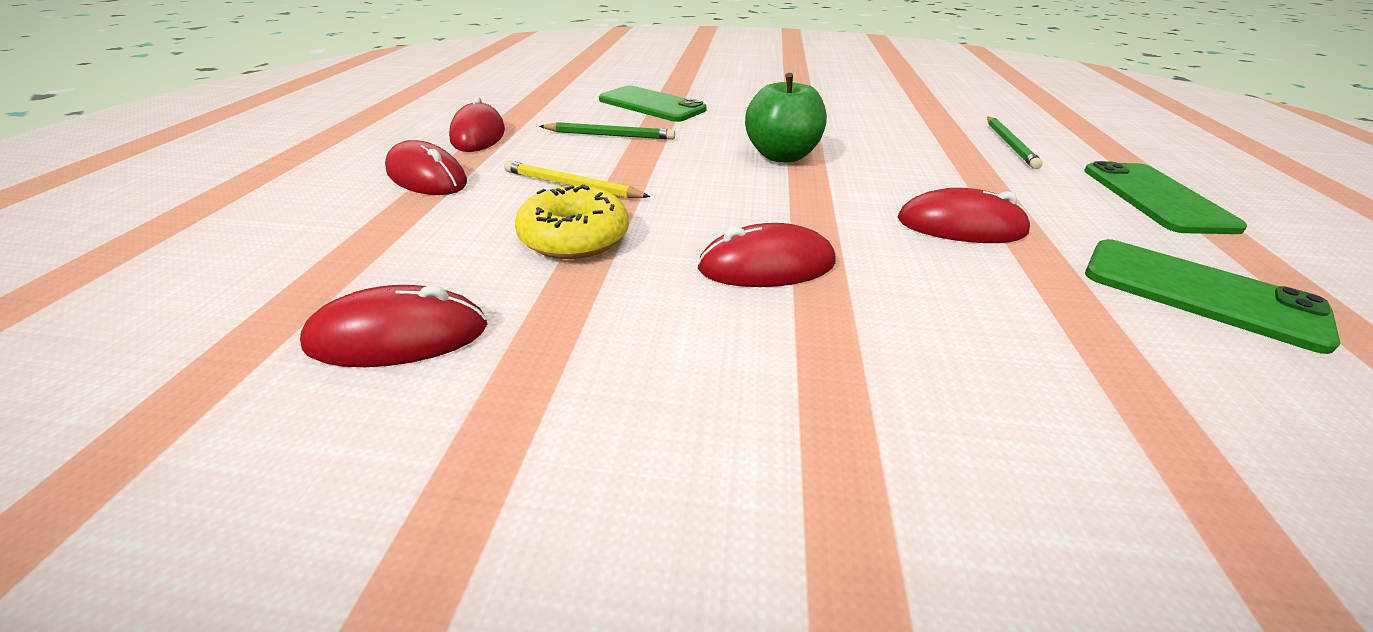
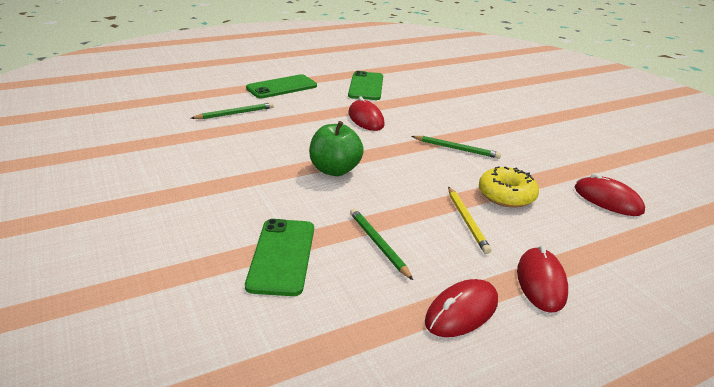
camera: 125 degrees left, 5 degrees down
(766, 266) = (456, 149): red mouse -> green pencil

